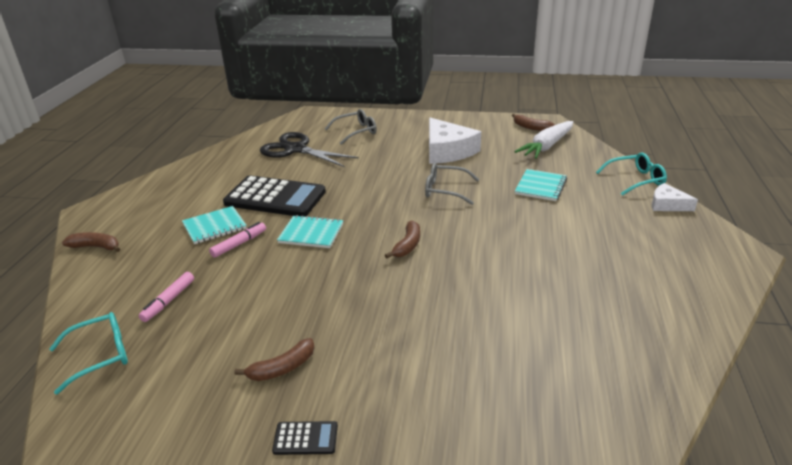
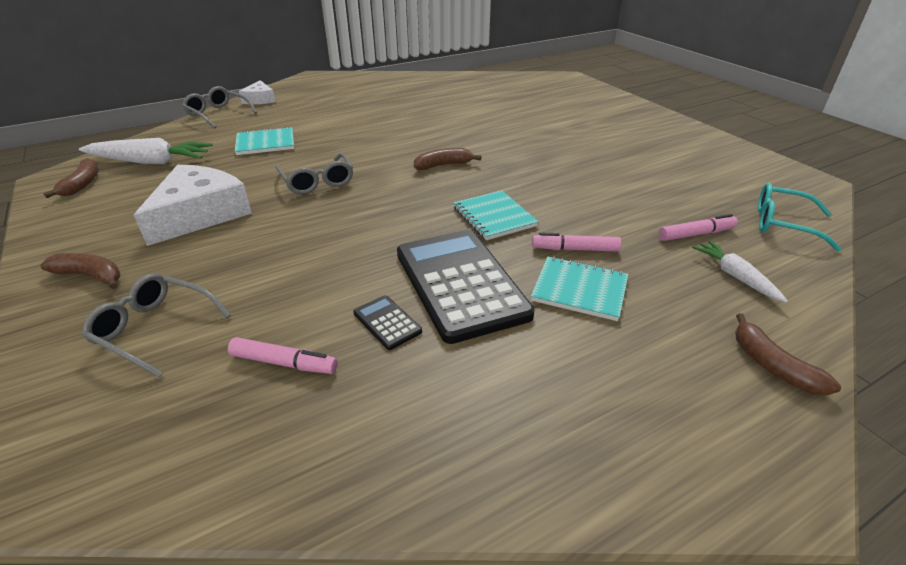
camera: 130 degrees left, 5 degrees up
(128, 283) = (735, 276): none -> white carrot
(282, 368) = (637, 154): brown banana -> brown banana (91, 276)
(296, 149) = (284, 363): black scissors -> pink marker
(305, 438) = (654, 129): black calculator -> black calculator (387, 322)
(635, 180) = (218, 114): turquoise glasses -> grey glasses

